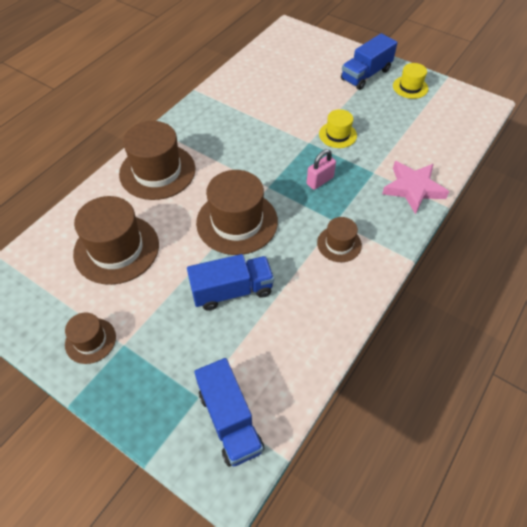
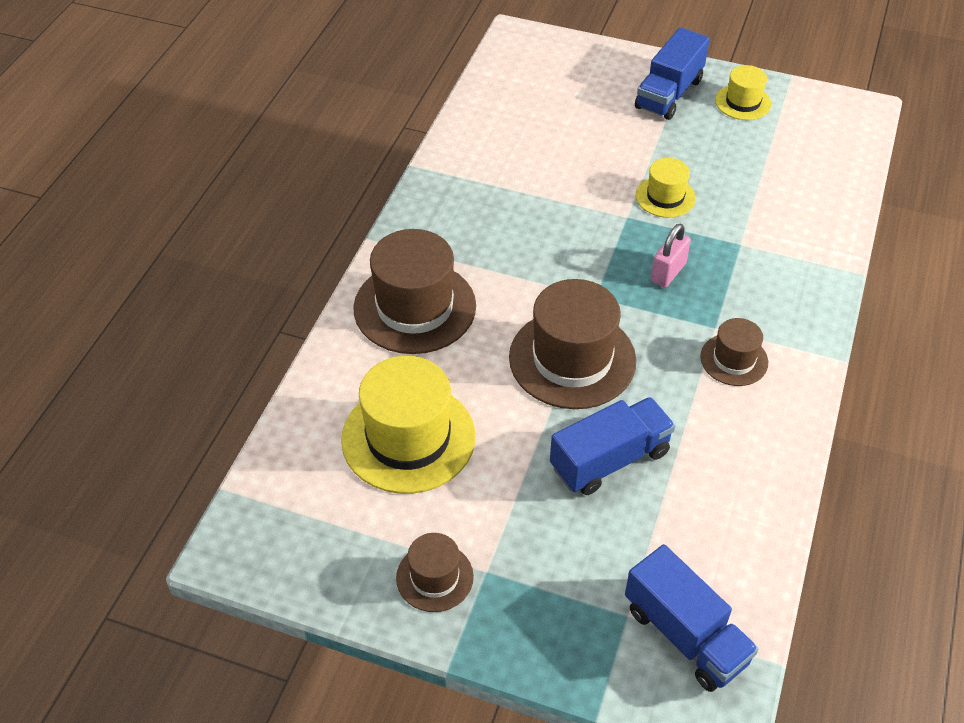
camera: 15 degrees left, 5 degrees down
(116, 249) = (408, 438): brown hat -> yellow hat
(413, 189) = (806, 257): pink star -> none

